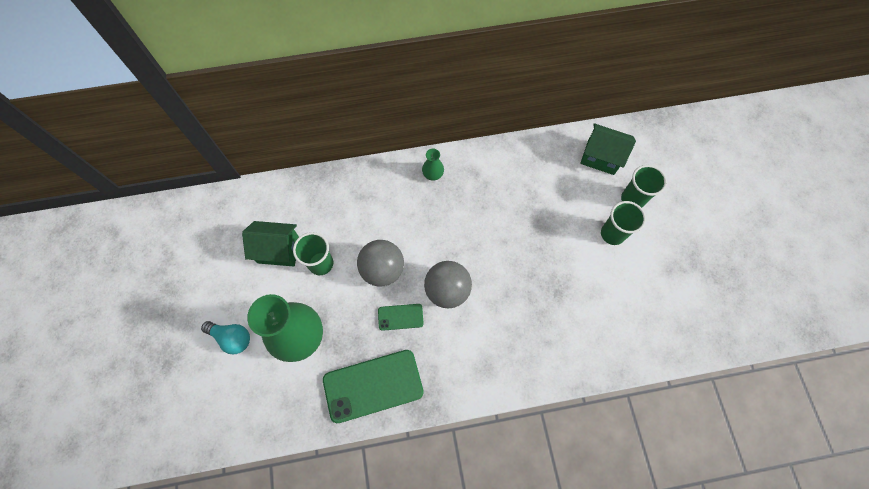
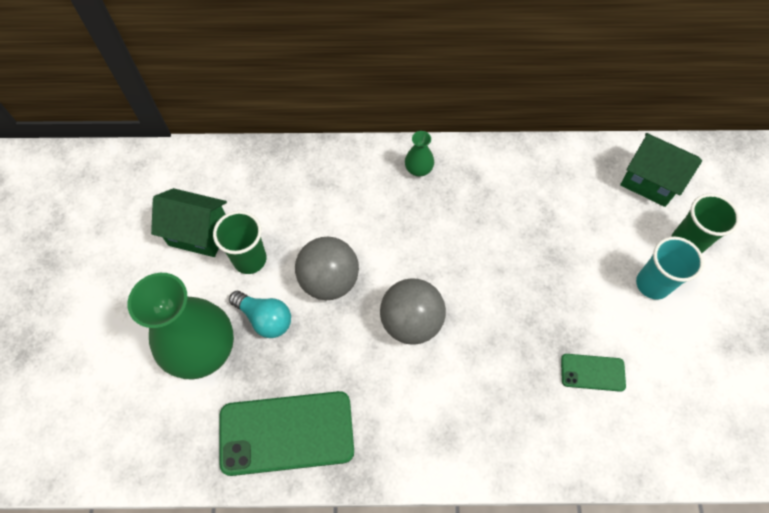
camera: 10 degrees right, 5 degrees down
(232, 338) = (114, 336): turquoise light bulb -> turquoise light bulb (265, 319)
(400, 317) = (341, 346): green phone -> green phone (592, 372)
(612, 234) = (652, 284): green cup -> turquoise cup

